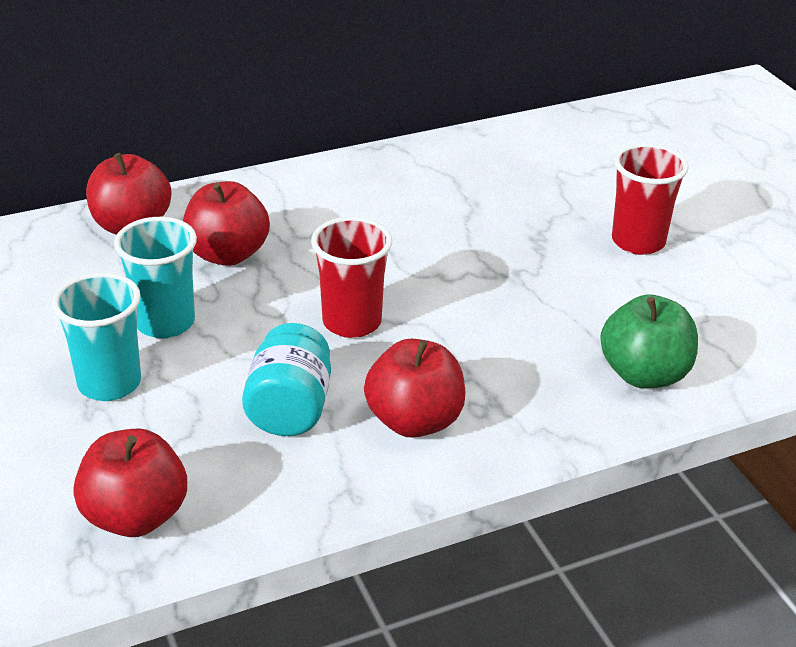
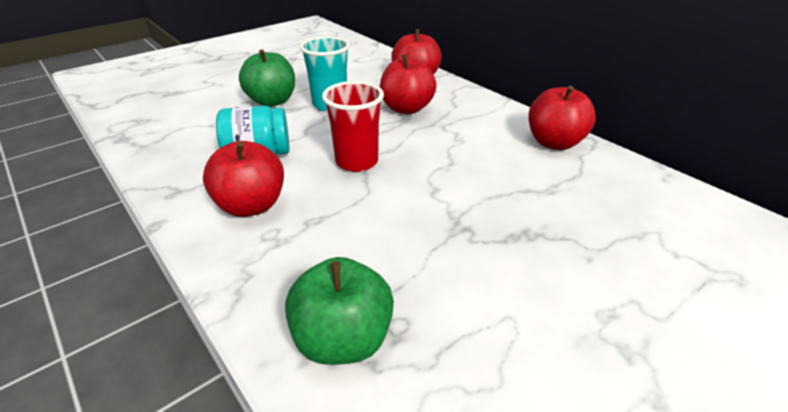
camera: 75 degrees right, 0 degrees up
(109, 383) = (272, 101): turquoise cup -> green apple
(135, 516) = (163, 129): red apple -> red apple (554, 143)
(638, 241) = (581, 308): red cup -> none

